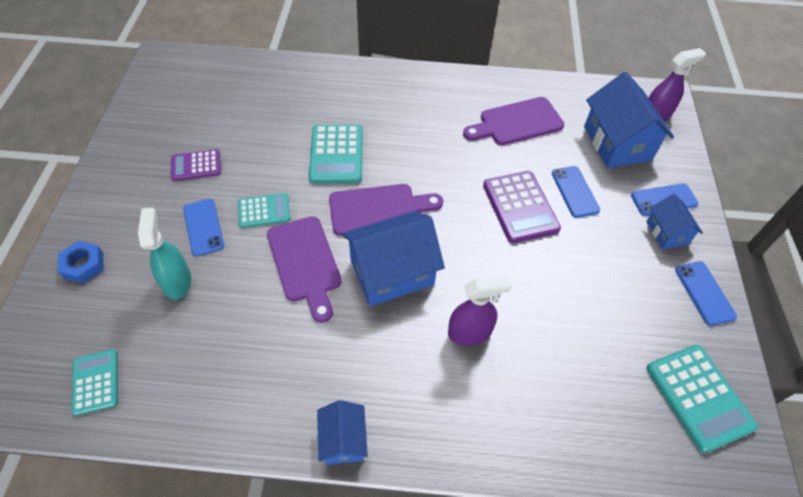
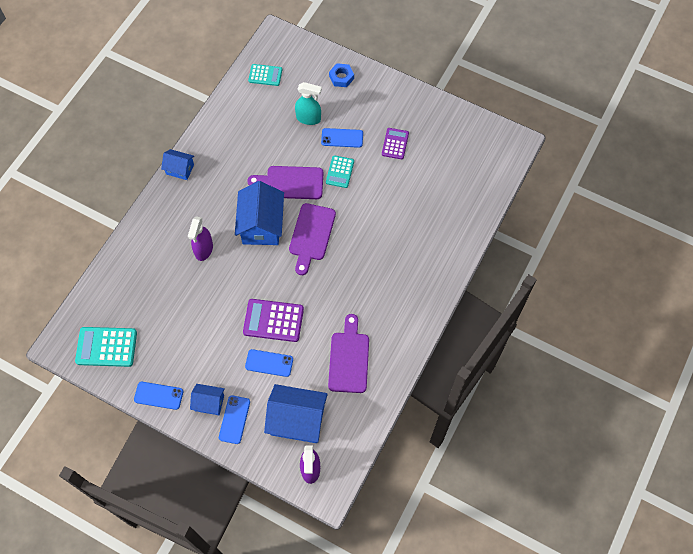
camera: 115 degrees right, 10 degrees up
(337, 154) = (369, 226): turquoise calculator -> none

